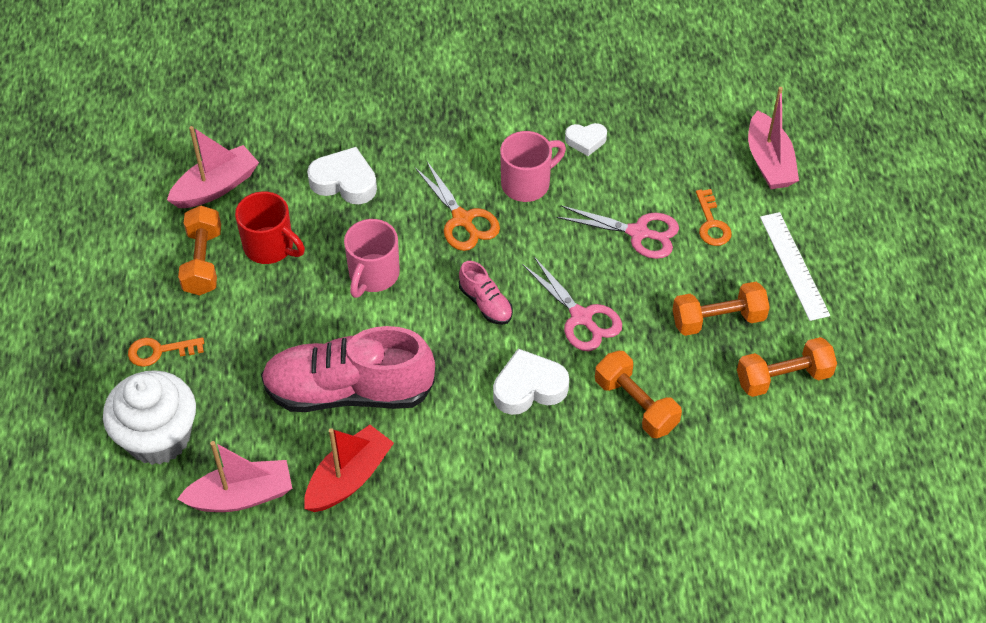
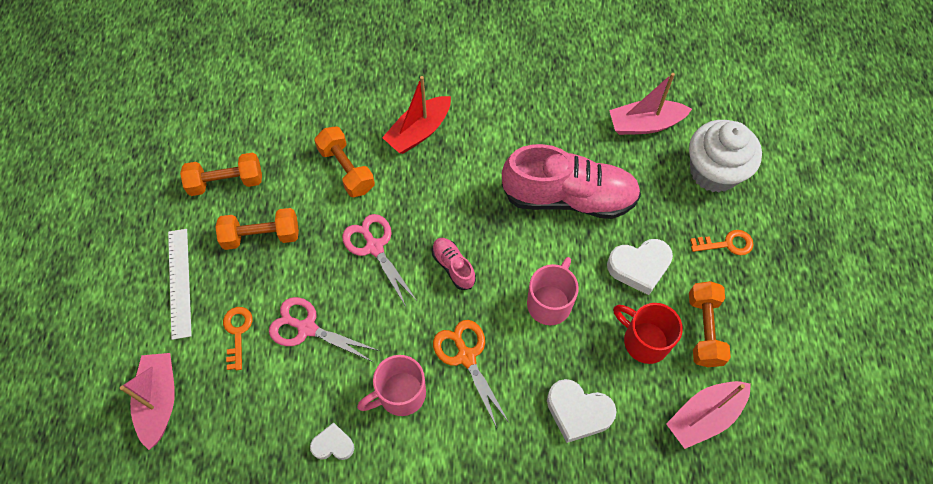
camera: 175 degrees left, 10 degrees up
(349, 478) = (567, 131): red boat -> red boat (419, 131)
(529, 388) = (427, 189): white heart -> white heart (639, 267)

